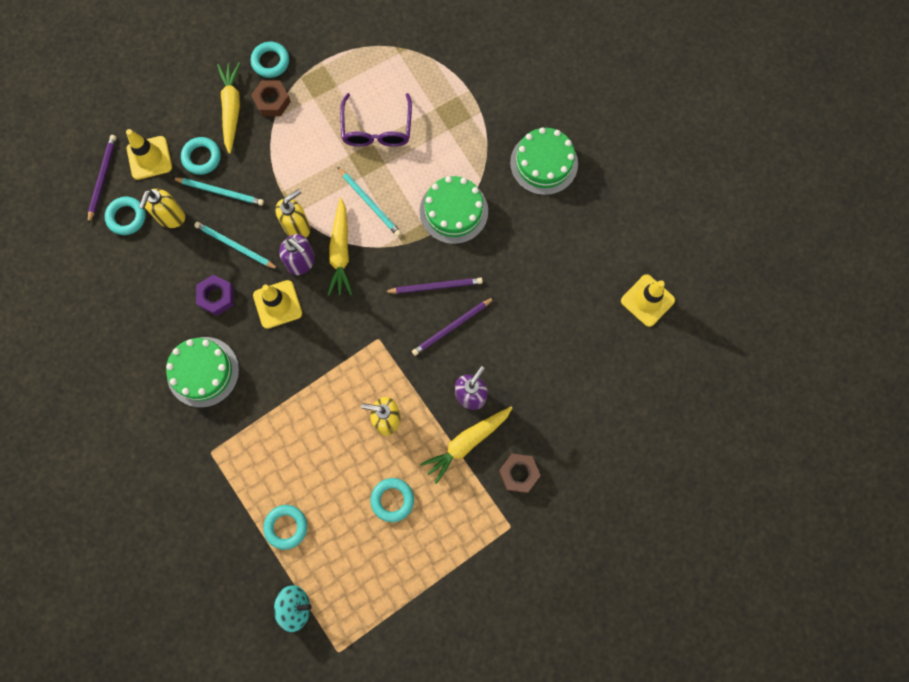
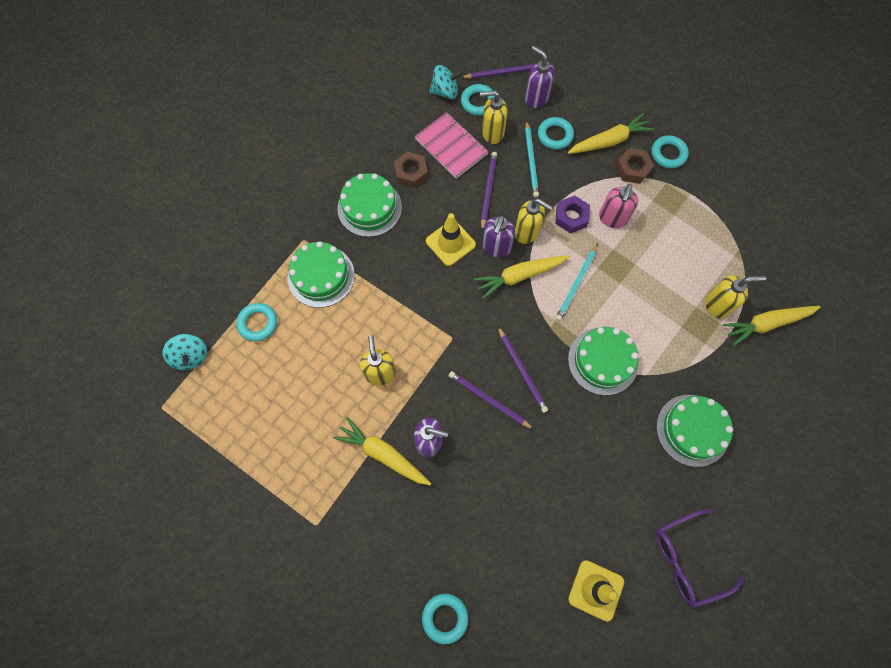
camera: 70 degrees right, 5 degrees down
(98, 246) = (445, 92): none -> turquoise spinning top
(149, 158) = (536, 98): yellow traffic cone -> purple soap dispenser
(167, 264) = (451, 146): none -> pink notebook
(216, 297) = (438, 193): purple nut -> purple nut (571, 217)
(235, 246) = (488, 191): turquoise pencil -> purple pencil
(260, 446) = (321, 276): none -> green cake
(317, 142) = (612, 219): none -> pink soap dispenser
(377, 129) = (650, 264): purple glasses -> purple glasses (687, 559)
(392, 500) = (308, 405): turquoise ring -> turquoise ring (445, 618)
(440, 90) = (717, 305): none -> yellow soap dispenser
(474, 58) = (766, 324): none -> yellow carrot
(519, 473) = (369, 515): brown nut -> brown nut (411, 173)

